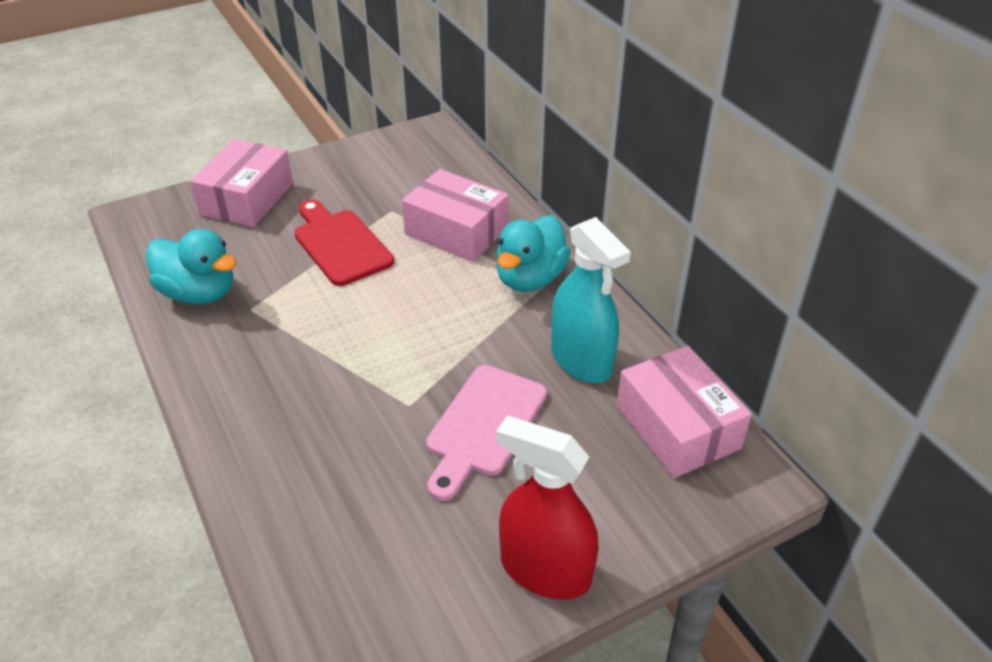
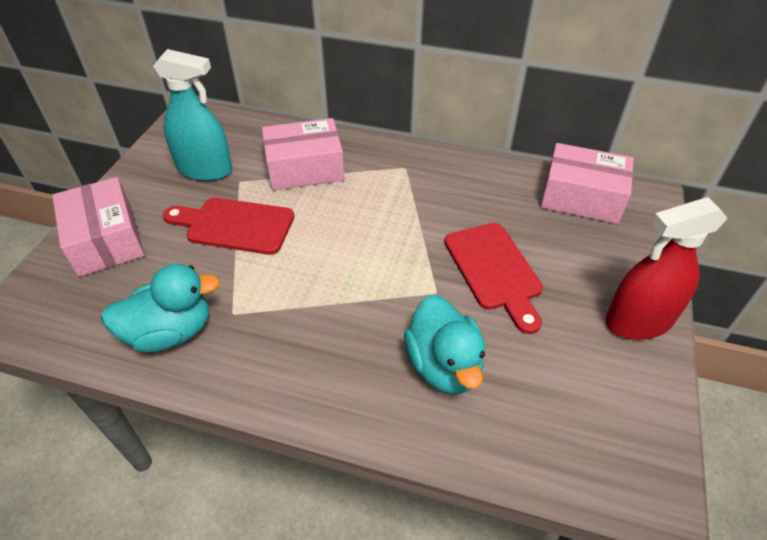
camera: 45 degrees left, 5 degrees up
(484, 425) = (494, 270): pink cutting board -> red cutting board
(530, 278) = (392, 169): turquoise duck -> turquoise duck (444, 365)
(581, 360) = (487, 195): turquoise spray bottle -> turquoise spray bottle (205, 170)

